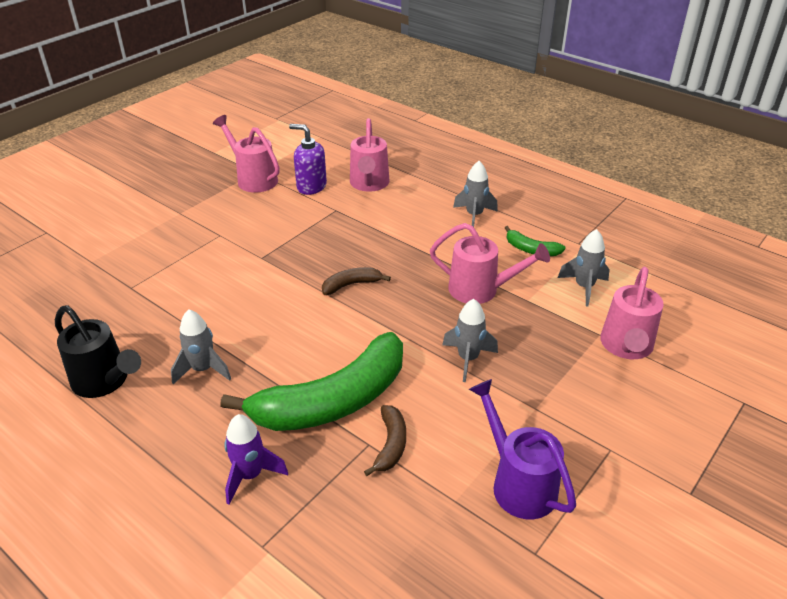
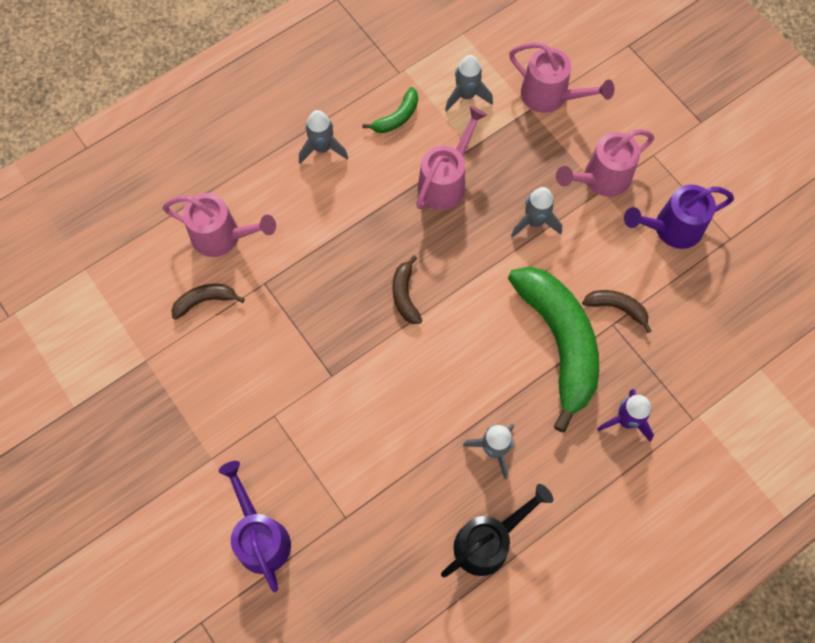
camera: 75 degrees left, 30 degrees up
(115, 247) = (260, 536): none -> purple watering can
(253, 179) = (162, 365): pink watering can -> pink watering can (601, 179)
(311, 186) = (205, 301): purple soap dispenser -> brown banana

